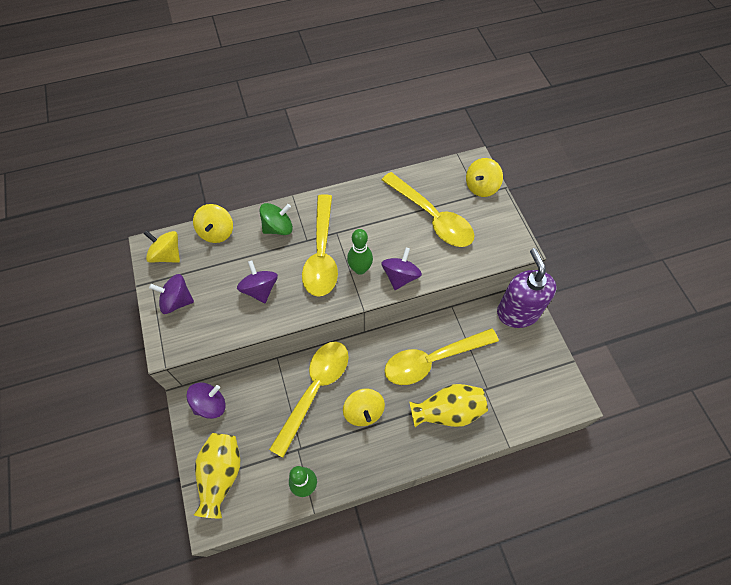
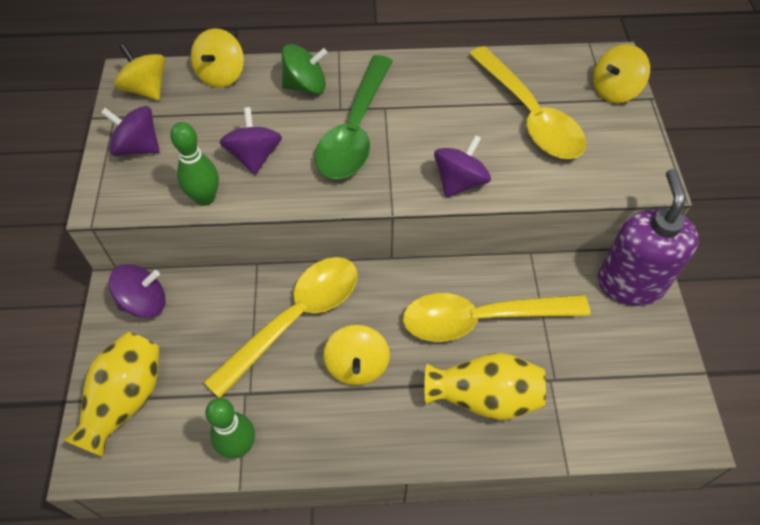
camera: 15 degrees right, 5 degrees down
(322, 254) = (355, 130): yellow spoon -> green spoon
(360, 269) = (403, 160): green bowling pin -> green bowling pin (205, 198)

